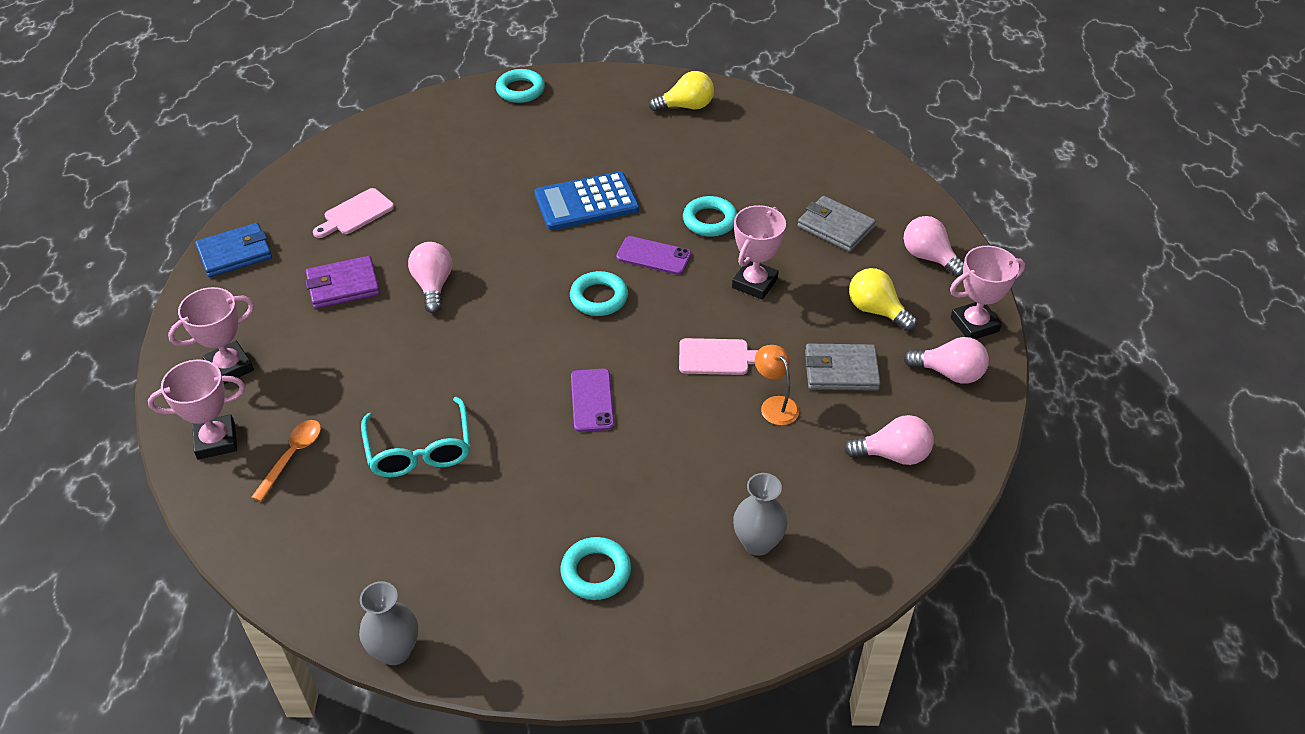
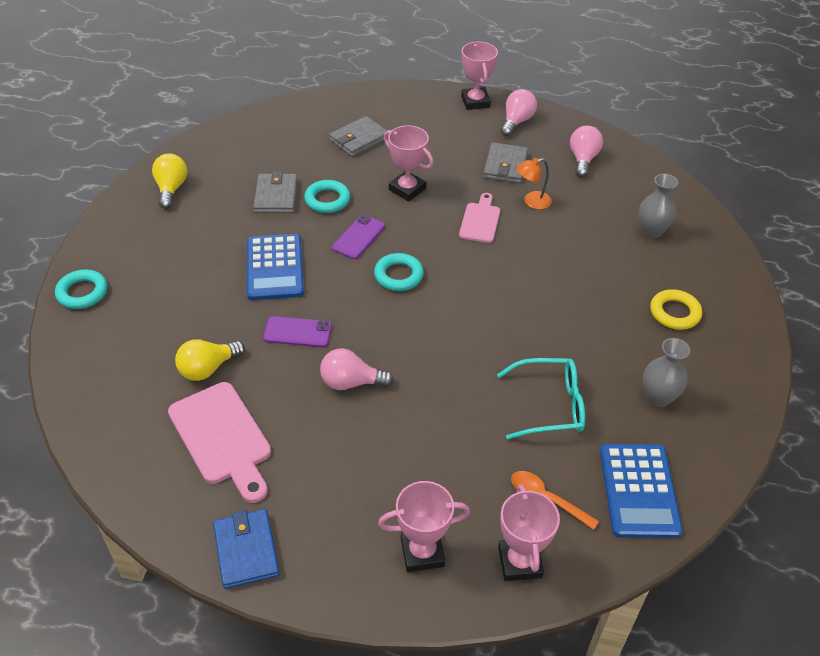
camera: 80 degrees left, 0 degrees up
(229, 367) = (422, 552): pink trophy -> pink trophy turned 75 degrees counterclockwise
(304, 538) = (638, 491): none -> blue calculator
(343, 286) = (329, 452): purple wallet -> none
(355, 214) = (222, 438): pink cutting board -> pink cutting board, size x1.65
(395, 651) = (746, 433): grey vase -> grey vase (658, 397)
(592, 400) = (512, 294): purple phone -> purple phone (297, 332)
(596, 572) = (674, 313): turquoise ring -> yellow ring
(702, 181) = (276, 196): none -> grey wallet
(876, 310) = (451, 139): yellow light bulb -> yellow light bulb (208, 368)
(929, 257) = (406, 105): pink light bulb -> none

